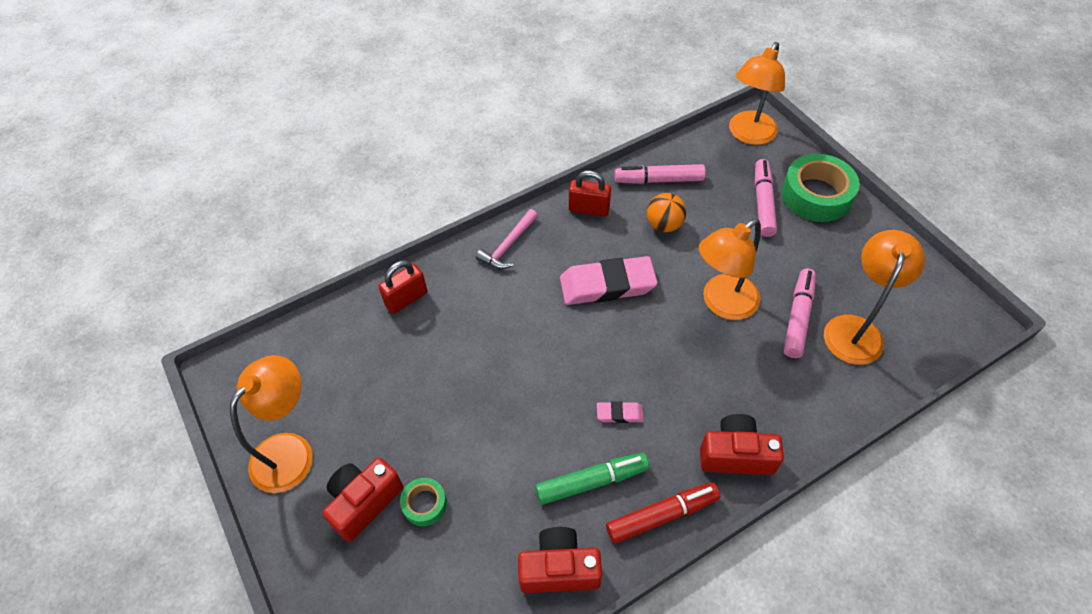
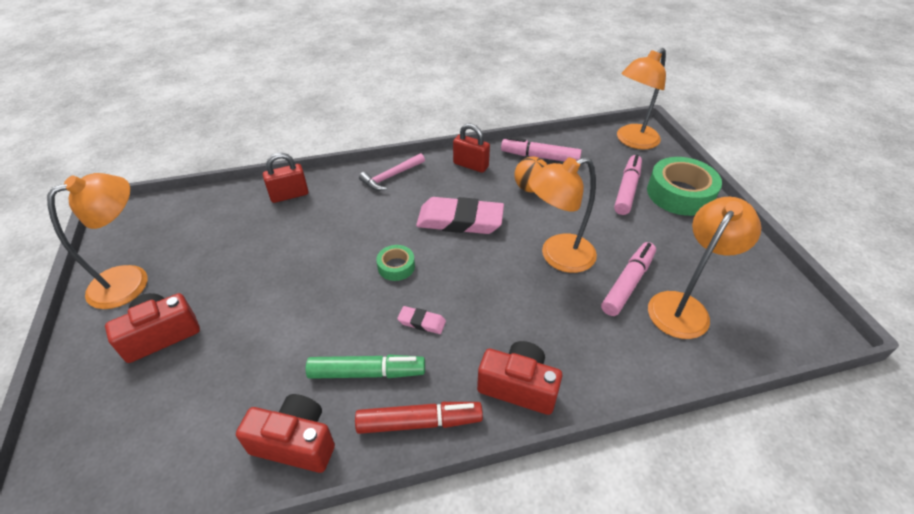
camera: 15 degrees right, 10 degrees down
(424, 504) = (209, 350): green tape -> green tape (396, 266)

